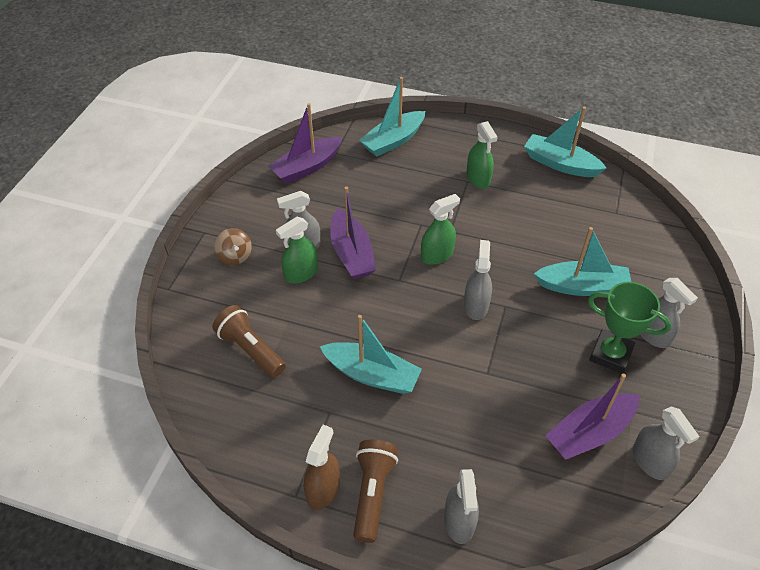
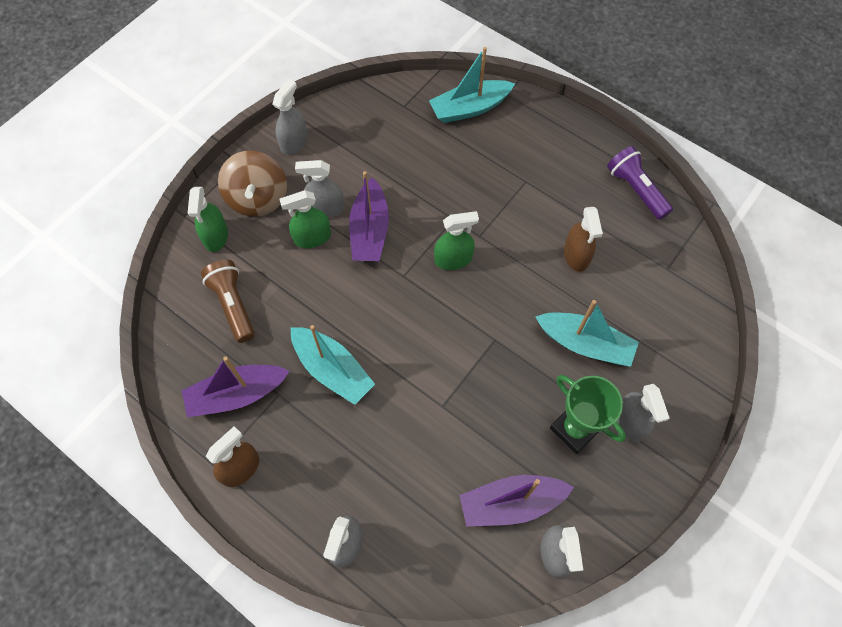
camera: 20 degrees right, 15 degrees up
(235, 256) = (258, 198): brown spinning top -> brown spinning top, size x1.76
(307, 167) = (367, 115): purple boat -> purple boat (237, 394)
(372, 493) = (282, 488): brown flashlight -> none
(476, 305) = (465, 329): grey spray bottle -> grey spray bottle (294, 142)
(478, 178) = (538, 181): green spray bottle -> green spray bottle (216, 236)
(539, 223) = (576, 255): none -> brown spray bottle
(560, 164) = (636, 190): turquoise boat -> purple flashlight

